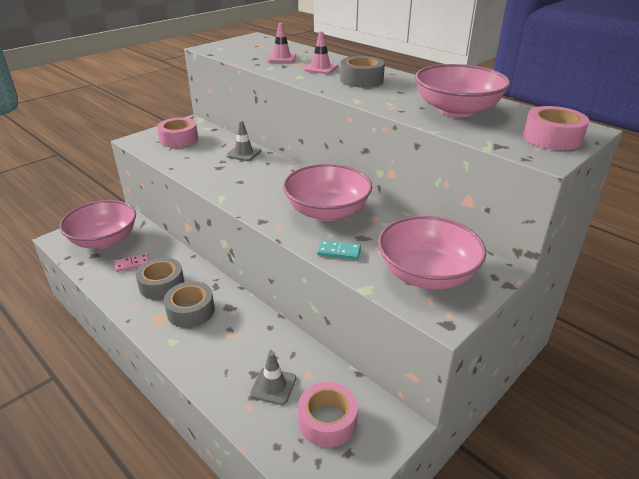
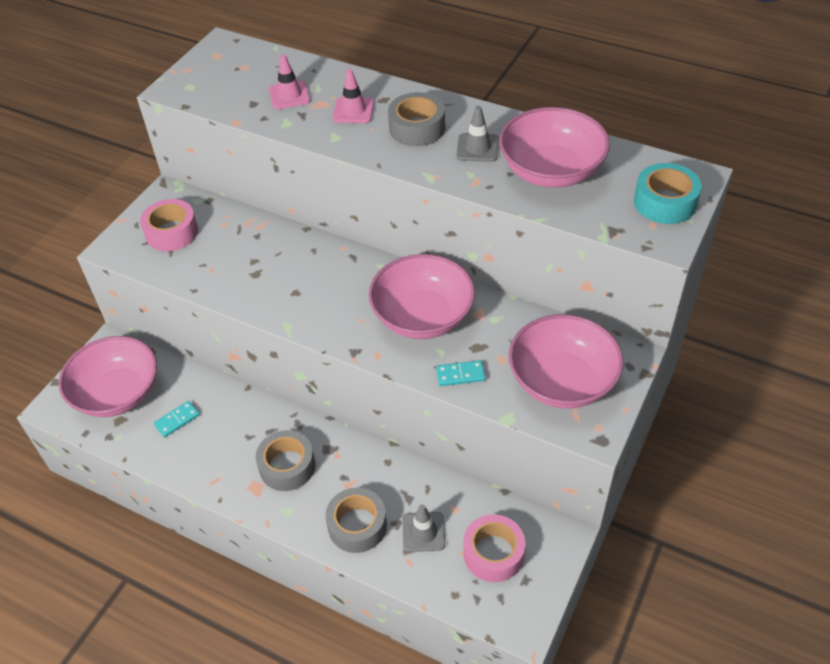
camera: 15 degrees left, 15 degrees up
(132, 264) = (177, 420): pink domino -> turquoise domino
(162, 285) = (232, 440): grey tape -> grey tape (357, 525)
(244, 153) = (274, 239): grey traffic cone -> grey traffic cone (477, 148)
(552, 138) = (665, 202): pink tape -> turquoise tape

